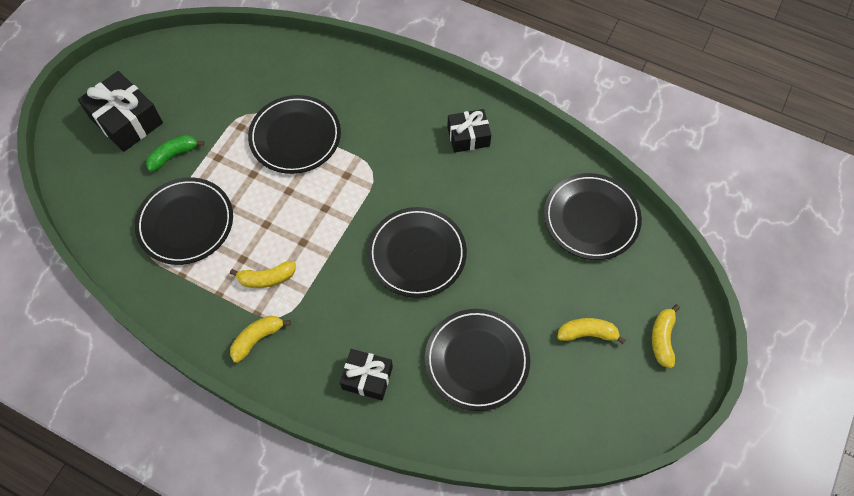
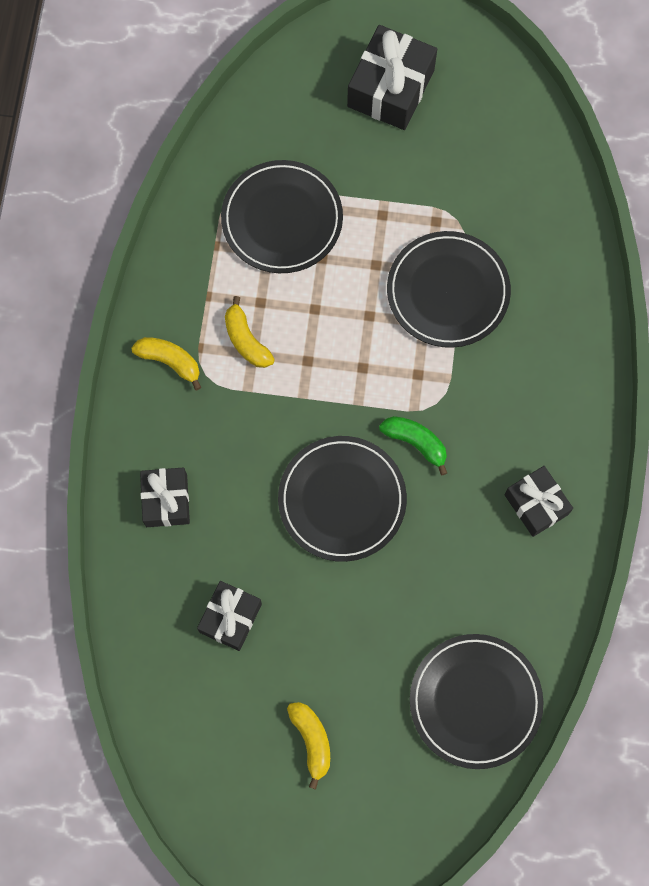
camera: 70 degrees right, 10 degrees up
(173, 155) = (364, 164): green banana -> green banana (415, 443)
(477, 360) = (230, 618): black plate -> black gift
(662, 339) = (338, 837): yellow banana -> none

